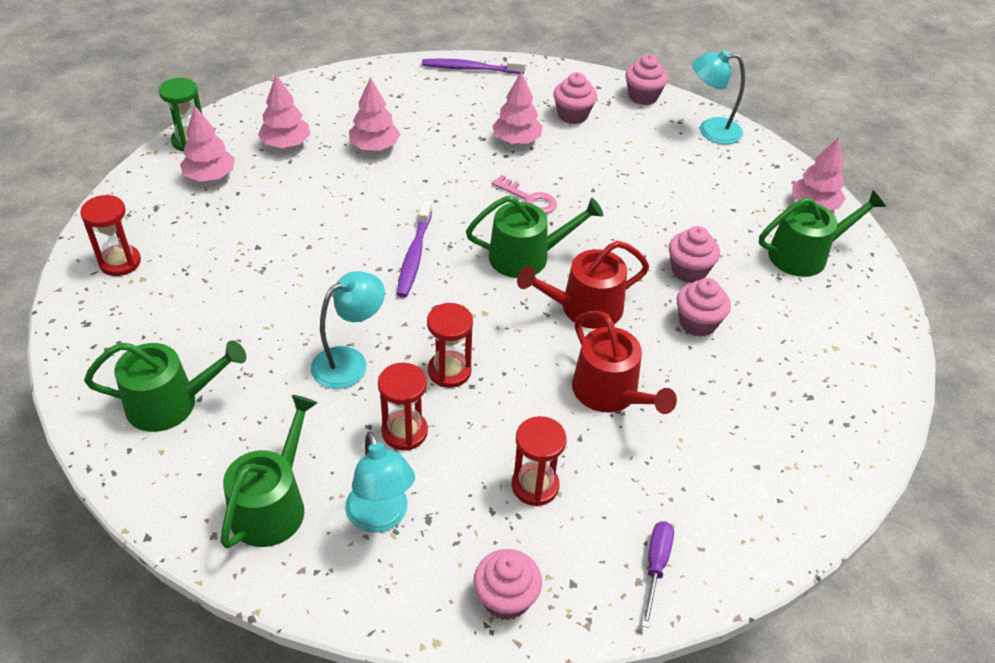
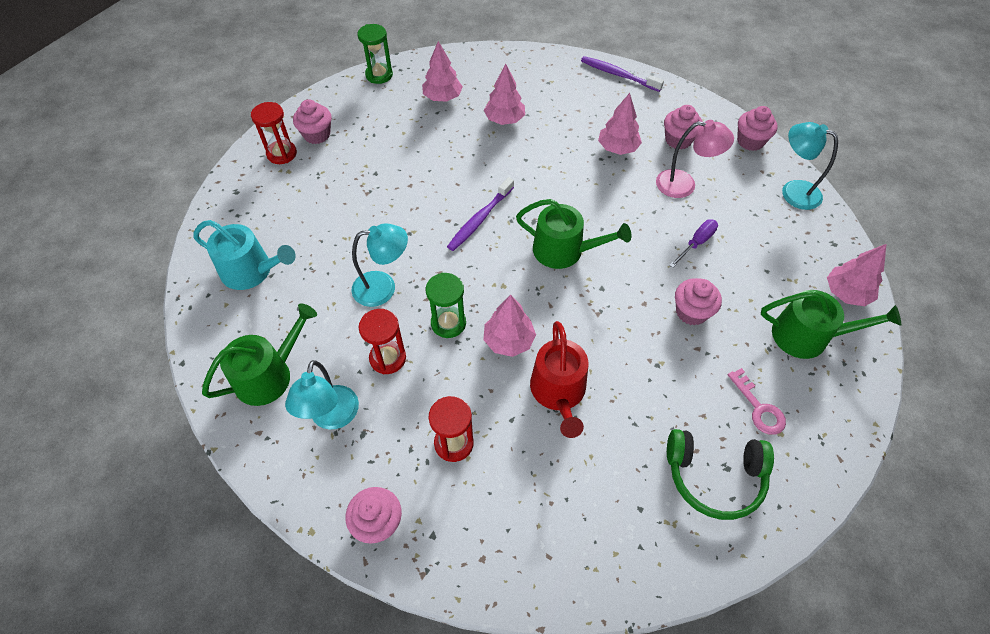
camera: 30 degrees right, 10 degrees up
(170, 403) = (251, 271): green watering can -> turquoise watering can
(210, 176) = (376, 107): pink tree -> pink tree (509, 341)
(449, 371) = (448, 323): red hourglass -> green hourglass
(529, 199) = (596, 202): pink key -> pink key (759, 408)
(584, 308) = (583, 312): red watering can -> none
(606, 155) = (684, 185): none -> pink lamp
(656, 566) = (503, 553): purple screwdriver -> purple screwdriver (696, 243)
(697, 323) = (669, 361): pink cupcake -> pink cupcake (317, 135)
(804, 409) = (714, 477): none -> green headphones

